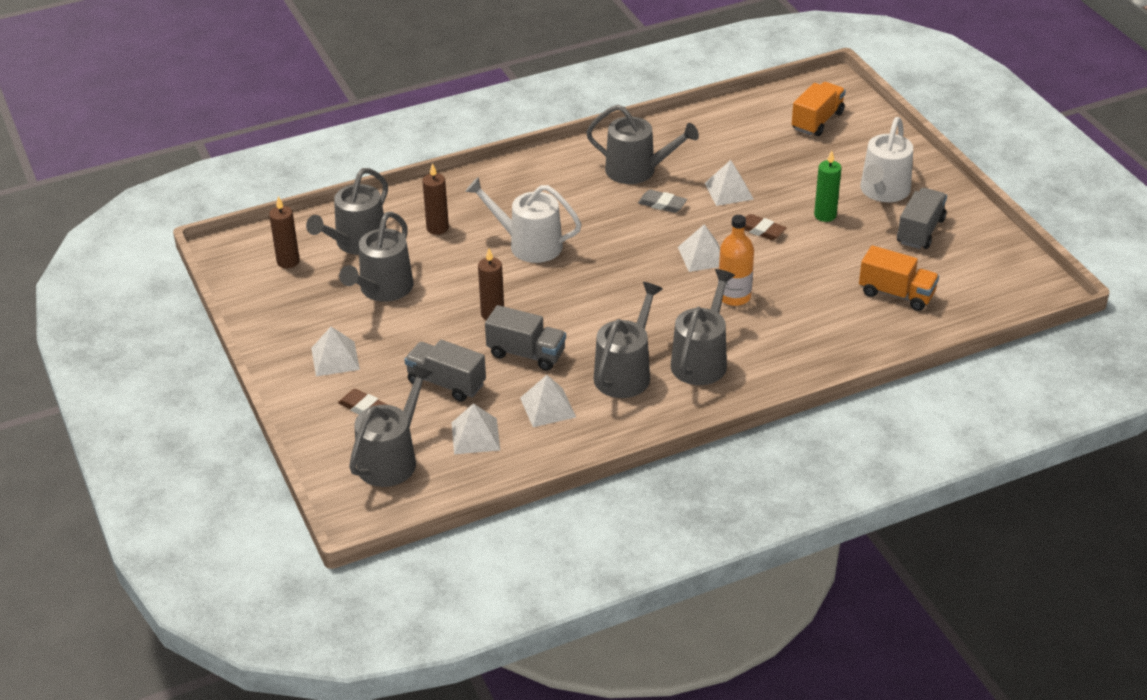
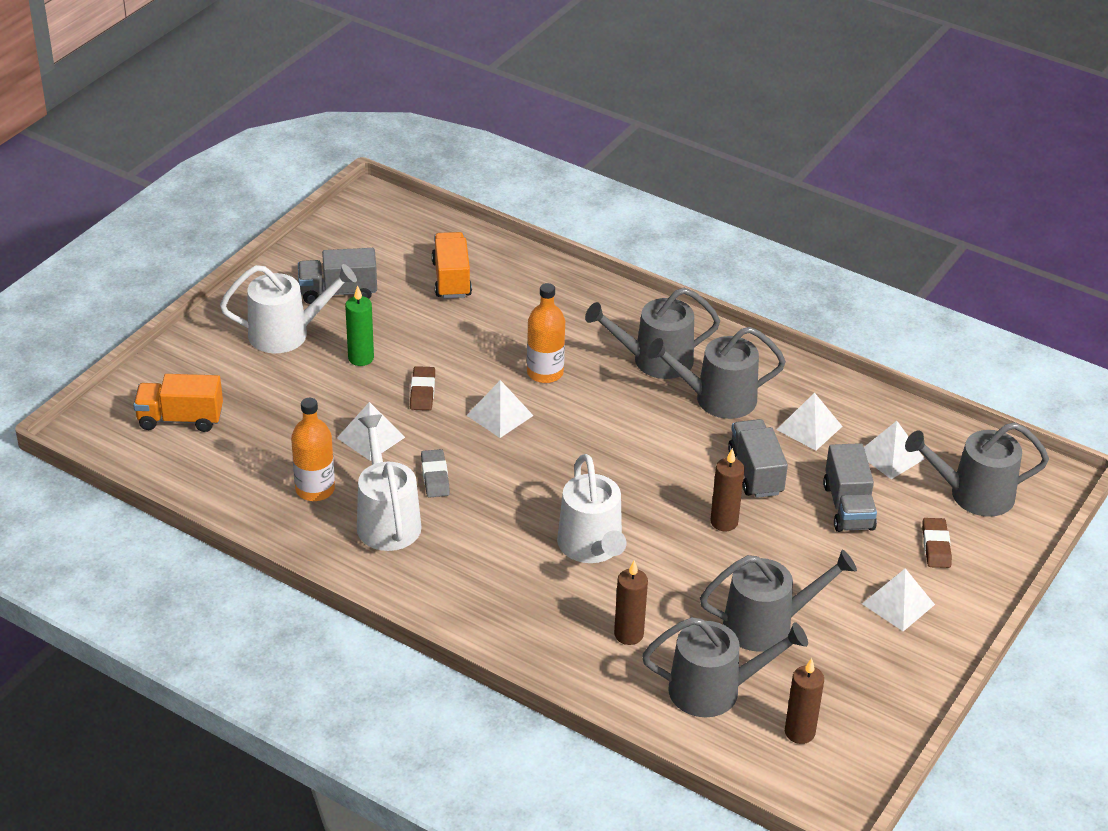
camera: 125 degrees left, 0 degrees up
(637, 170) = (387, 521): grey watering can -> white watering can
(695, 152) = (315, 489): none -> orange bottle

